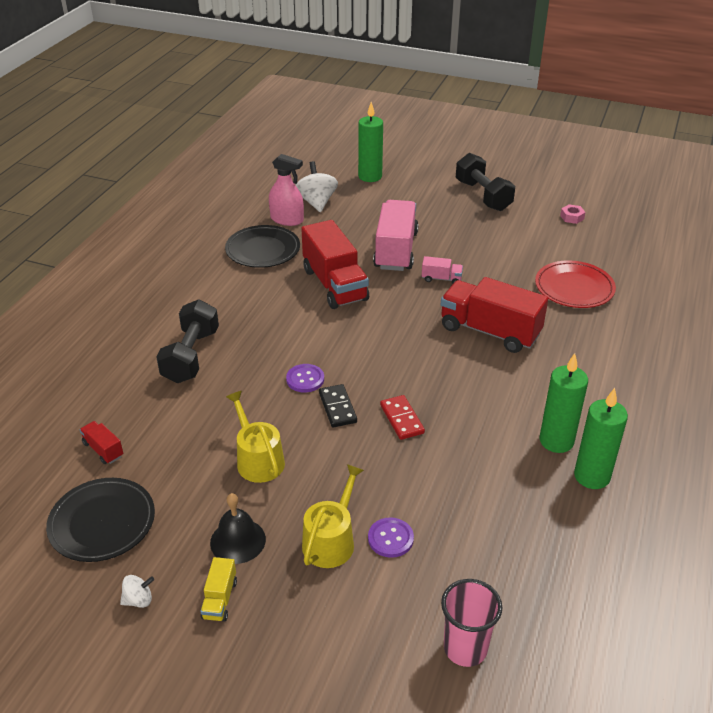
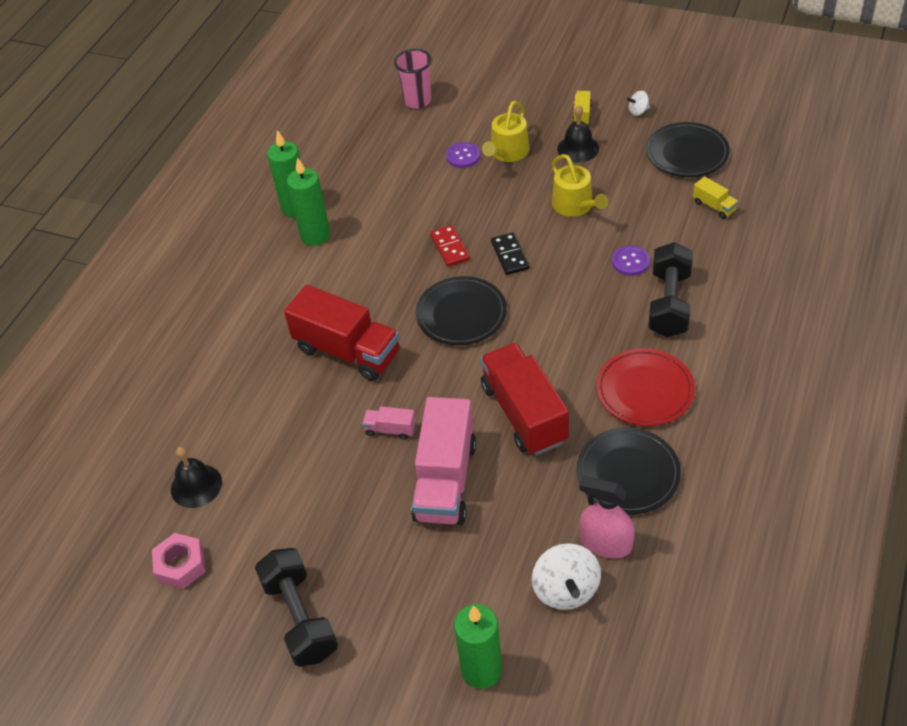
camera: 175 degrees left, 10 degrees up
(103, 450) = (714, 206): red truck -> yellow truck
(305, 379) = (544, 283): purple button -> purple button (630, 262)
(387, 356) = (461, 314): none -> black plate
(572, 217) = (181, 565): pink nut -> pink nut, size x1.55
(574, 288) = (231, 421): red plate -> red plate (645, 390)
(582, 253) = (196, 485): none -> black bell

